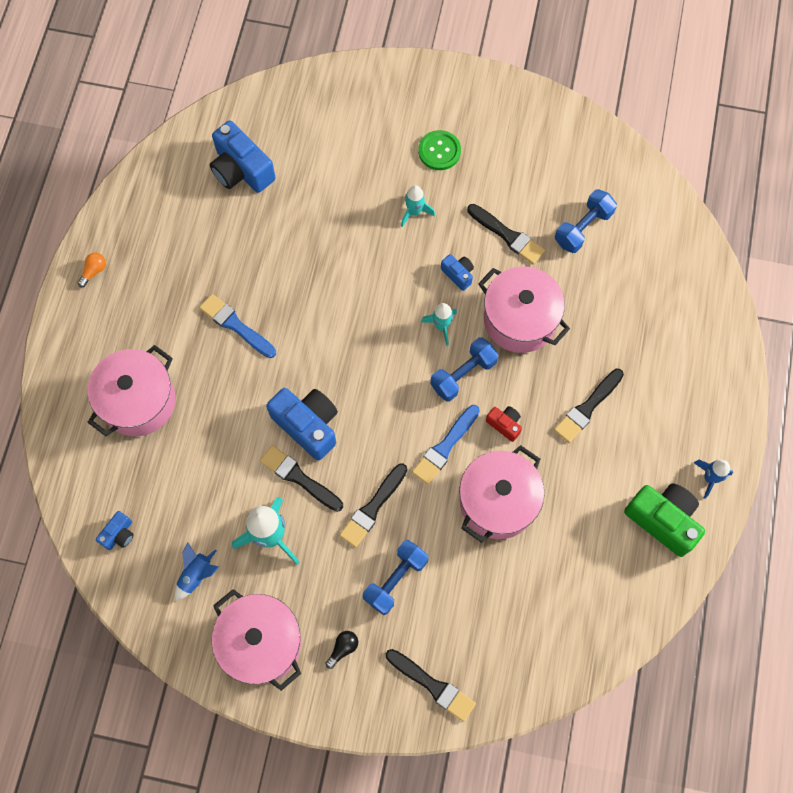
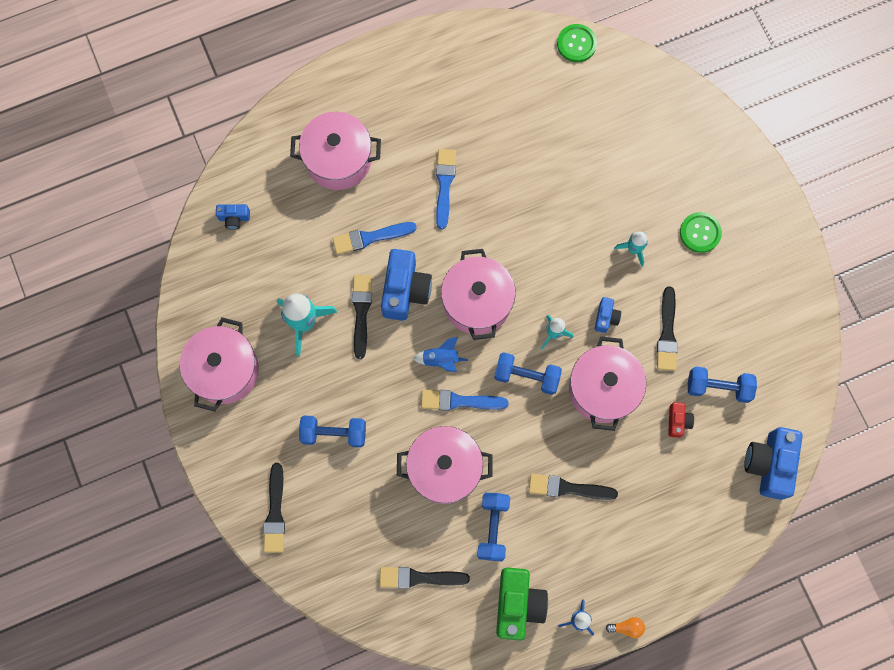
camera: 55 degrees right, 5 degrees up
(94, 271) = (413, 56): orange light bulb -> orange light bulb (627, 627)
(195, 132) = (576, 44): none -> green button
(196, 575) = (242, 291): blue rocket -> blue rocket (441, 359)
(234, 422) = (370, 237): none -> blue brush
(241, 170) = (571, 99): blue camera -> blue camera (769, 464)
(343, 648) = (259, 430): black light bulb -> none
(365, 371) = (477, 302): none -> pink pot
(373, 508) = (376, 380): black brush -> black brush (419, 577)
(504, 424) = (509, 434): red camera -> red camera (678, 421)
(580, 495) = (493, 527): none -> blue dumbbell

